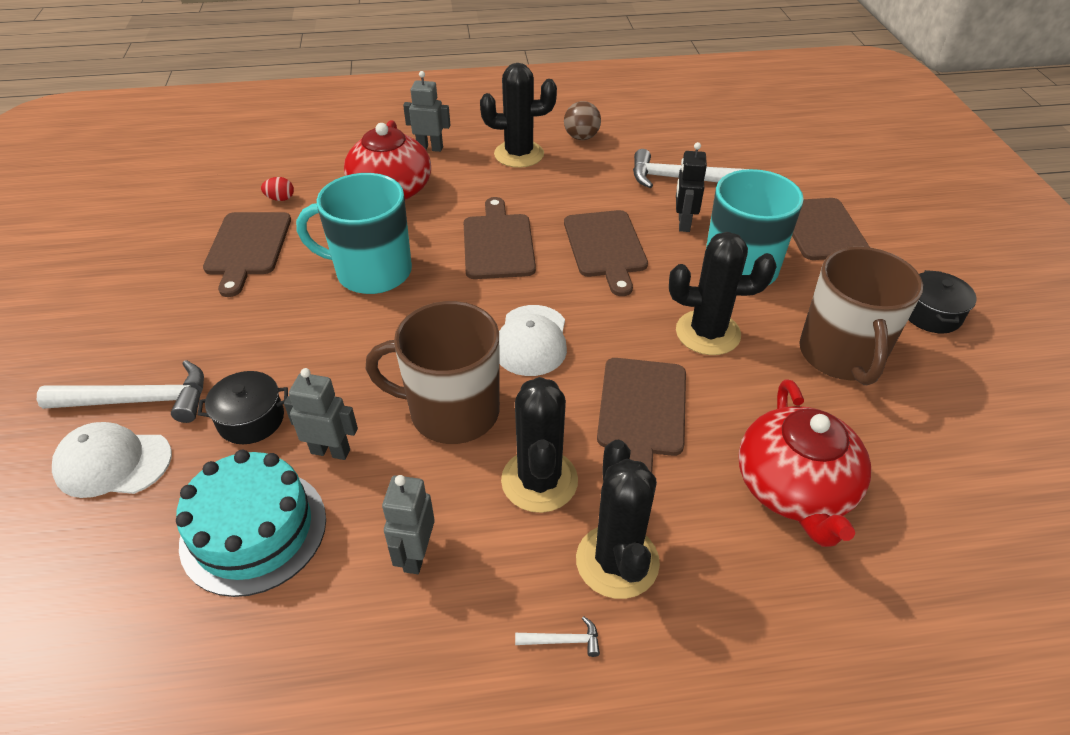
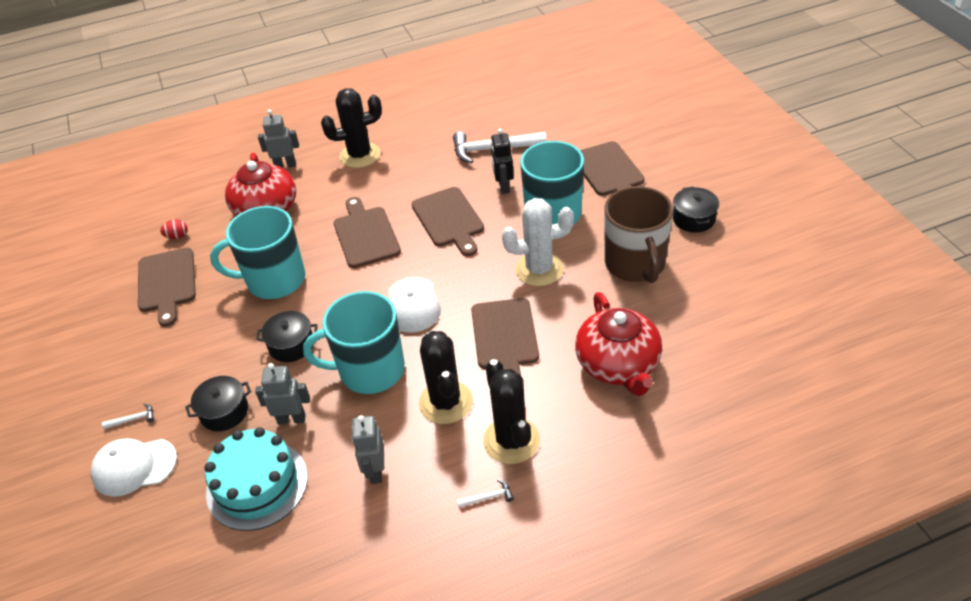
camera: 10 degrees left, 0 degrees up
(139, 400) = (133, 419): white hammer -> white hammer, size x0.42
(364, 354) = (291, 345): none -> black pot
(451, 411) = (369, 370): brown mug -> turquoise mug
(581, 137) = (406, 129): brown ball -> none
(707, 333) = (539, 269): black cactus -> white cactus

